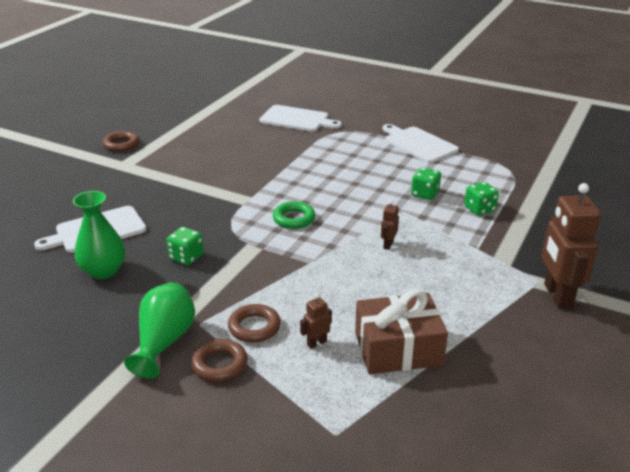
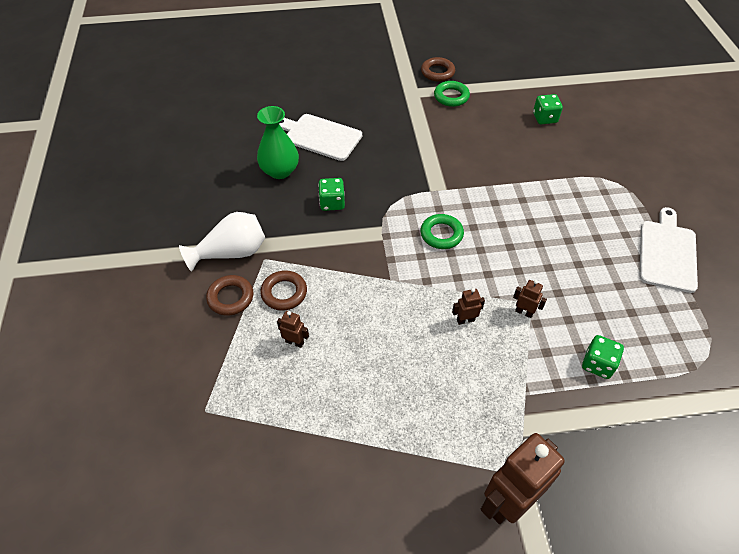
camera: 55 degrees right, 20 degrees up
(158, 151) = (451, 97): none -> green ring
(164, 342) = (232, 253): green vase -> white vase
(297, 119) = (602, 142): white cutting board -> none
(398, 348) = (328, 402): brown gift -> none
(408, 217) = (524, 312): none -> brown robot
(425, 194) = (577, 305): green dice -> green dice (545, 118)

